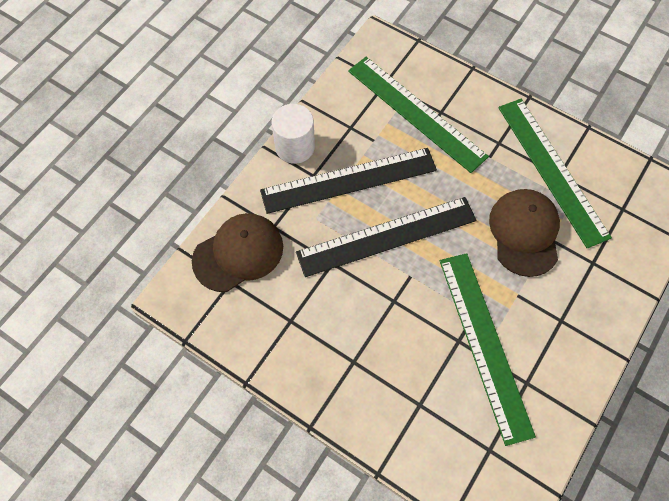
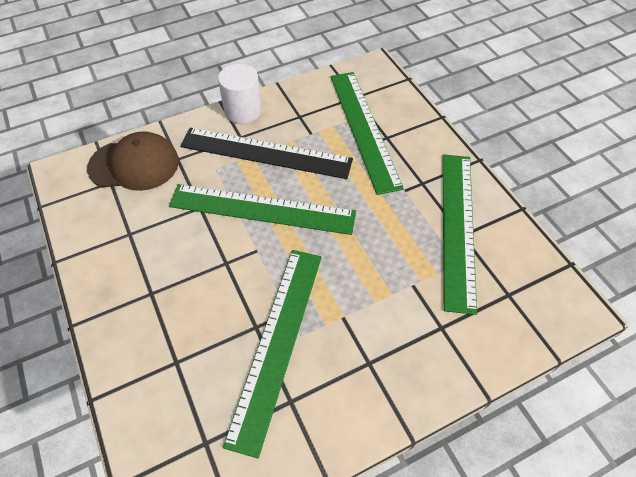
camera: 30 degrees right, 10 degrees down
(387, 236) = (262, 209): black ruler -> green ruler
(524, 233) = (390, 266): brown cap -> none

